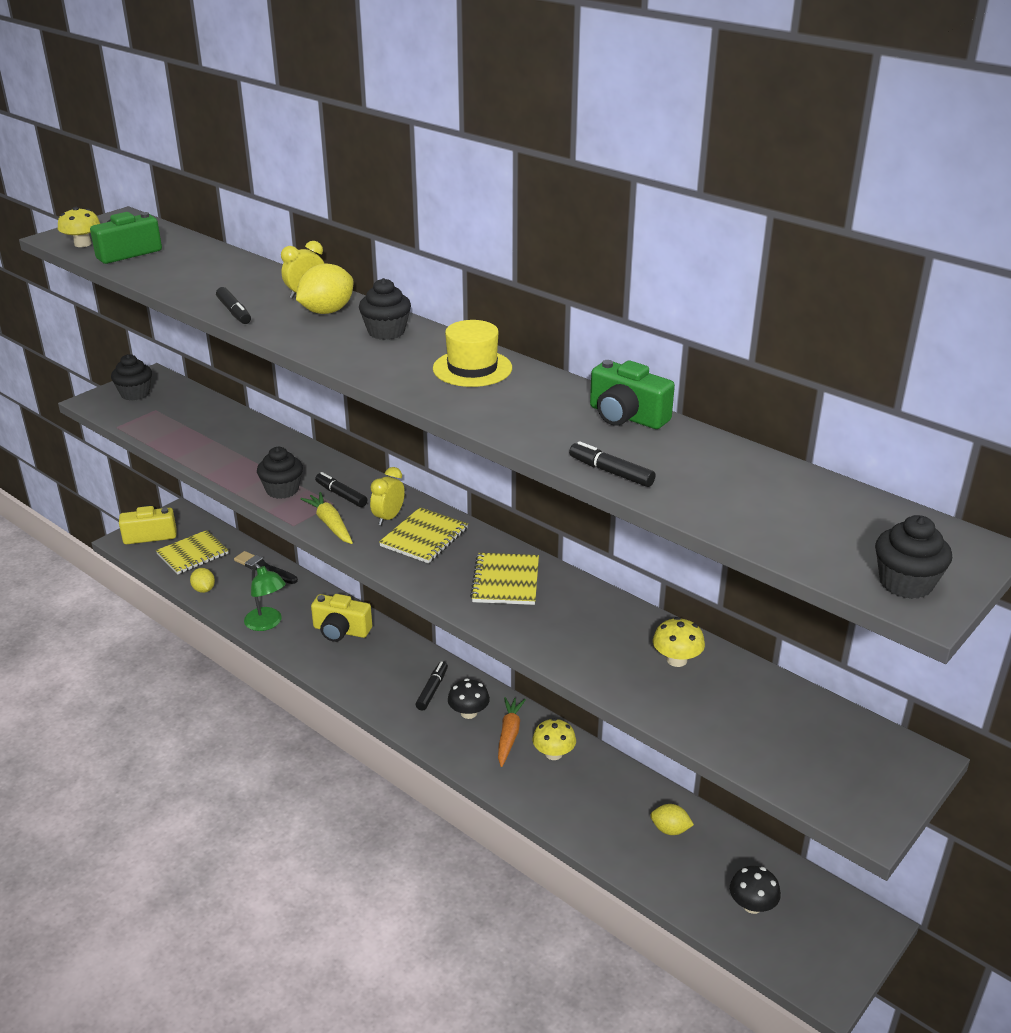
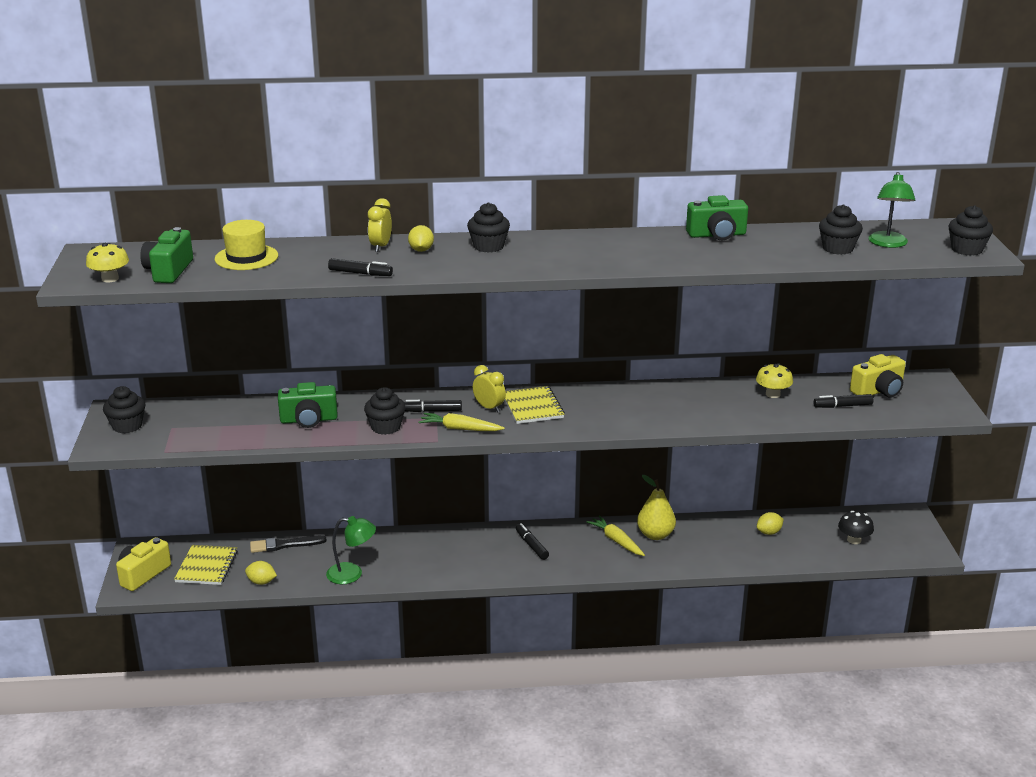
camera: 45 degrees left, 5 degrees down
(245, 453) = (309, 420): none -> green camera
(327, 311) = (421, 250): yellow lemon -> yellow lemon, size x0.62
(341, 631) = (413, 549): yellow camera -> yellow camera (878, 391)
(388, 518) = (489, 408): yellow clock -> yellow clock turned 150 degrees clockwise
(468, 713) = (574, 544): black mushroom -> none
(472, 368) = (586, 245): yellow hat -> yellow hat (246, 257)
(505, 581) = (622, 404): yellow notebook -> none
(509, 735) = (616, 541): orange carrot -> yellow carrot
(553, 754) = (655, 535): yellow mushroom -> yellow pear
(611, 472) = (768, 261): black marker -> black marker (842, 406)
(728, 497) = (837, 248): none -> black cupcake
(809, 522) = (888, 244): none -> green lamp

